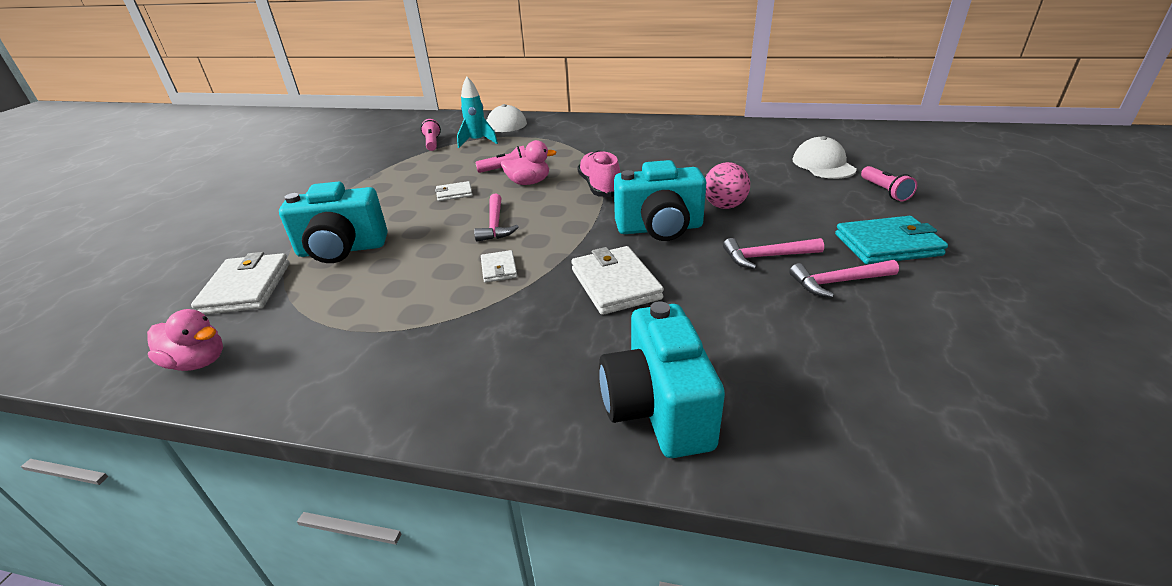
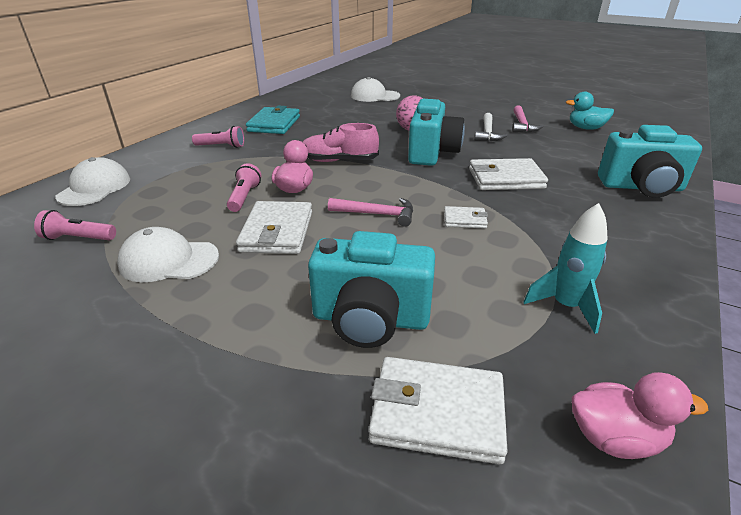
camera: 75 degrees left, 0 degrees up
(198, 362) = (614, 438): pink duck -> pink duck turned 60 degrees clockwise
(342, 250) = (370, 319): turquoise camera -> turquoise camera turned 90 degrees clockwise
(410, 172) = (169, 260): none -> white cap
(454, 193) = (277, 231): white wallet -> white wallet, size x1.88
(477, 141) = (129, 206): turquoise rocket -> turquoise rocket (565, 306)
(767, 257) = (487, 133): pink hammer -> white hammer
(885, 191) = (425, 93): pink flashlight -> pink flashlight (221, 146)
(887, 245) = (487, 107): turquoise wallet -> turquoise wallet (274, 124)
(901, 351) = (586, 128): none -> turquoise duck

